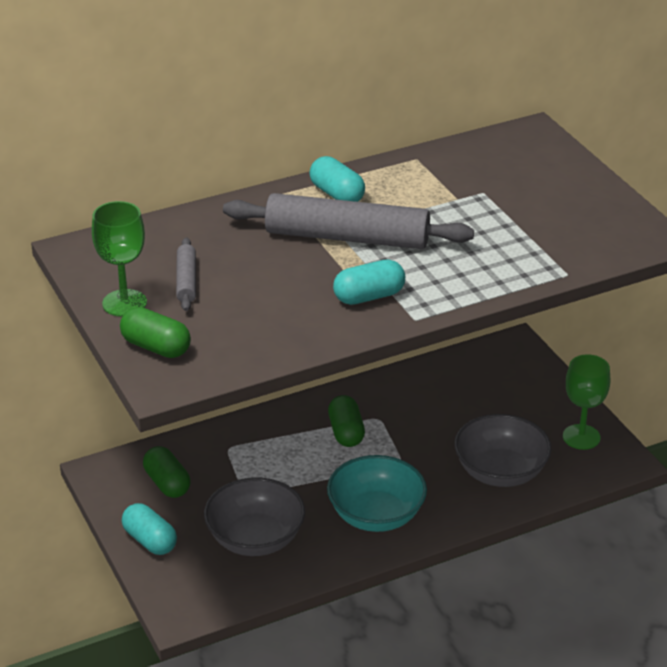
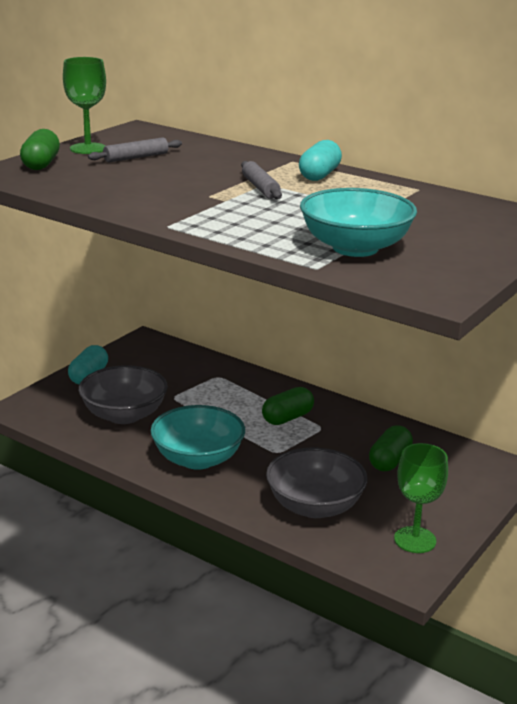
camera: 60 degrees right, 10 degrees down
(167, 483) = (156, 365): green capsule -> green capsule (389, 461)
(347, 237) = (260, 188): grey rolling pin -> grey rolling pin, size x0.46
(369, 296) = (182, 207): turquoise capsule -> none
(536, 241) = (355, 248): none -> turquoise bowl

